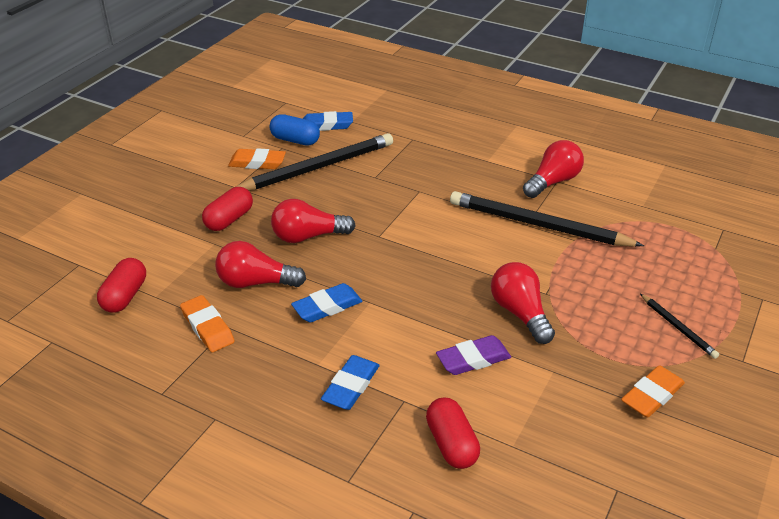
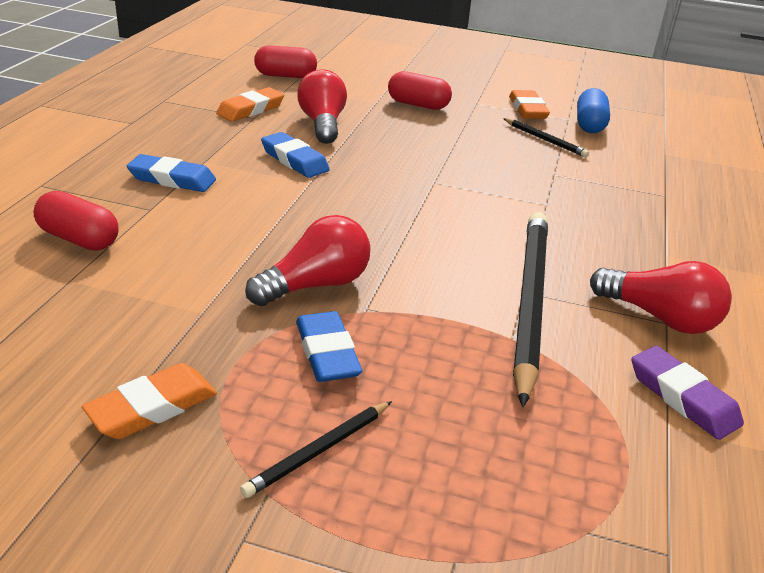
camera: 75 degrees right, 5 degrees down
(308, 236) = (411, 143): red light bulb -> none
(317, 167) = (545, 140): black pencil -> black pencil, size x0.46
(327, 125) = (640, 139): blue eraser -> blue eraser (327, 352)
(451, 444) = (79, 239): red capsule -> red capsule turned 60 degrees clockwise
(473, 359) = (220, 250): purple eraser -> purple eraser (683, 397)
(652, 395) = (152, 407): orange eraser -> orange eraser turned 75 degrees counterclockwise

